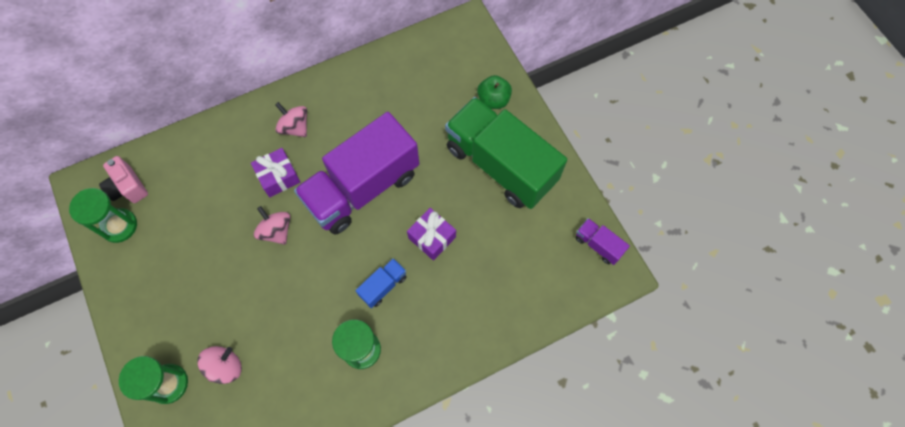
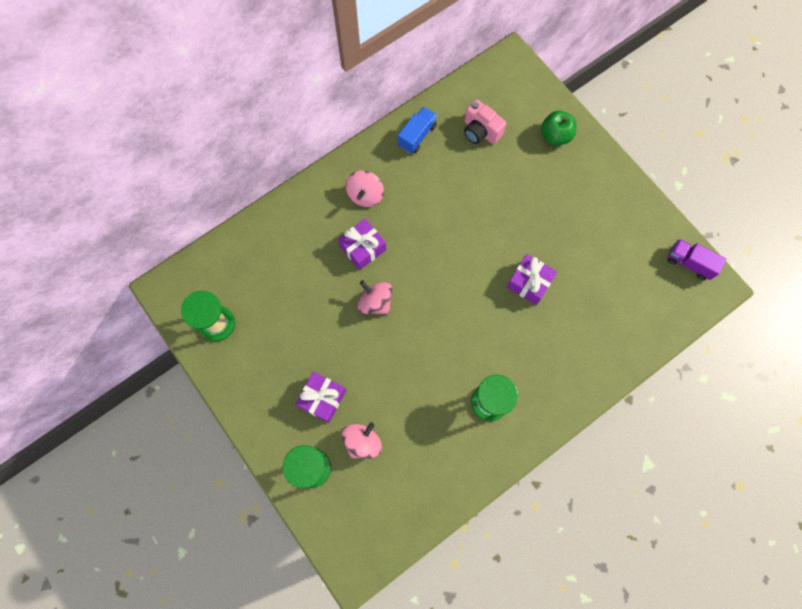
camera: 10 degrees left, 5 degrees up
(128, 187) = (214, 284): pink camera -> pink camera (480, 131)
(198, 316) = (322, 398): none -> purple gift
(295, 127) = (365, 195): pink spinning top -> pink spinning top turned 105 degrees counterclockwise
(362, 187) = (448, 245): purple truck -> none
(383, 286) = (494, 338): blue truck -> blue truck (417, 135)
(500, 164) = (578, 199): green truck -> none

